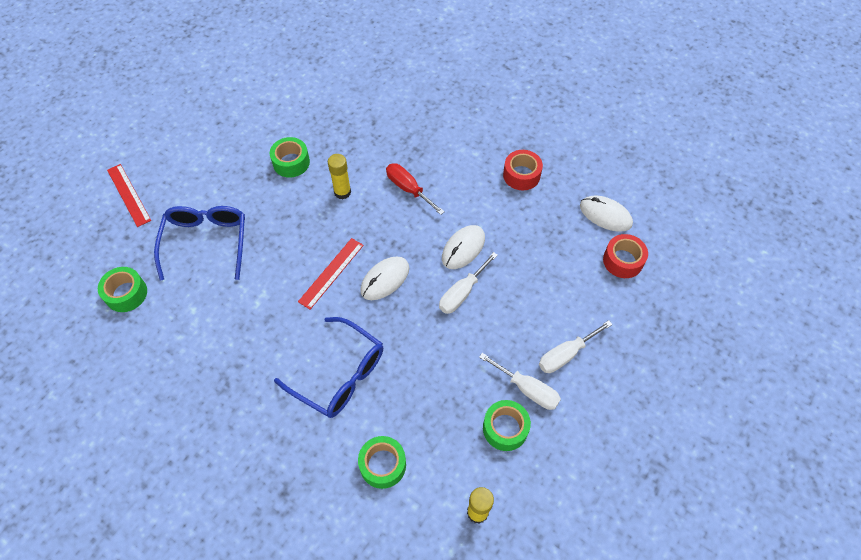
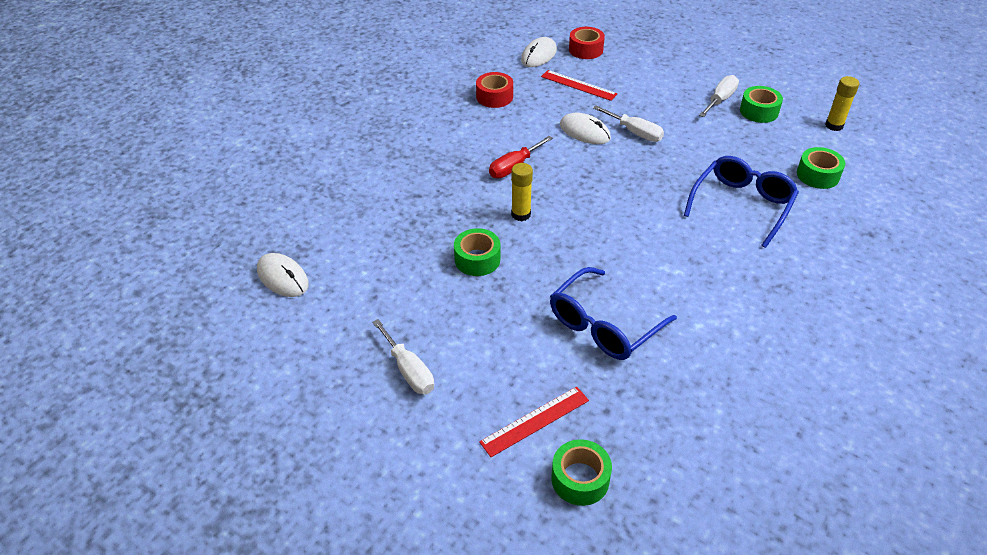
camera: 90 degrees left, 15 degrees down
(126, 293) = (692, 394): green tape -> green tape (580, 479)
(206, 243) = (604, 325): blue glasses -> blue glasses turned 45 degrees counterclockwise
(331, 273) = (628, 217): red ruler -> red ruler (578, 85)
(385, 279) = (629, 180): white mouse -> white mouse (283, 277)
(566, 354) = (682, 80): white screwdriver -> white screwdriver (409, 370)

